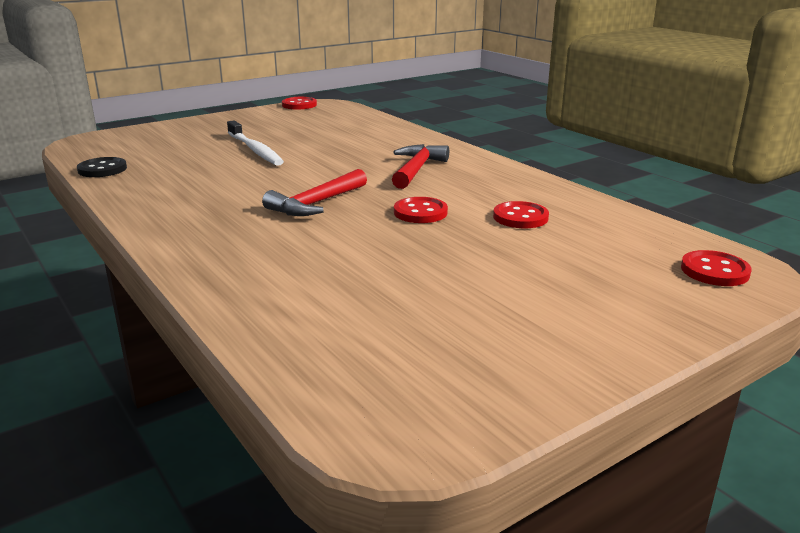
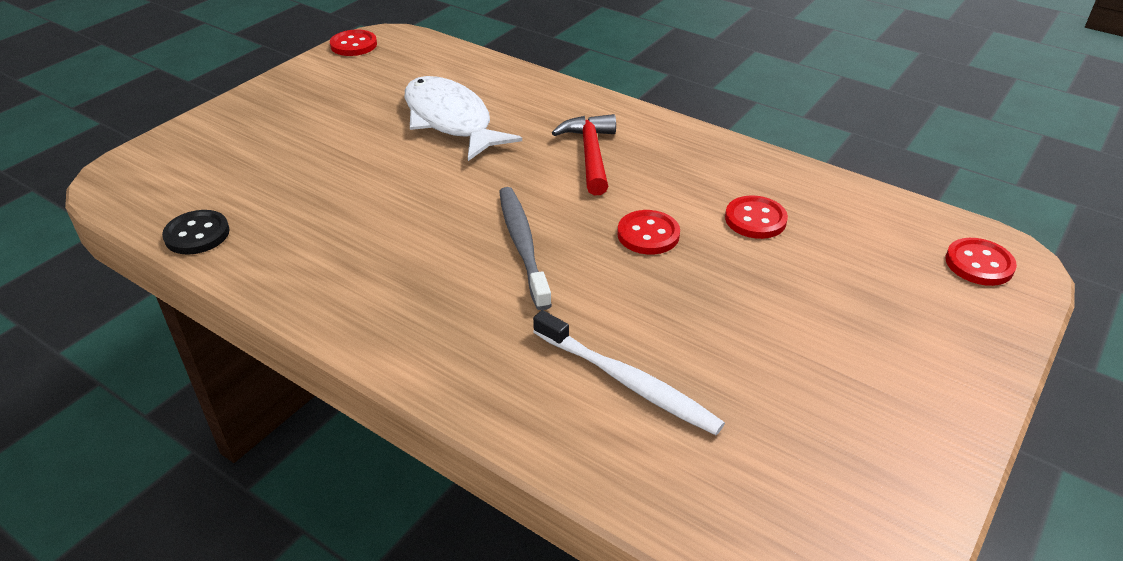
camera: 20 degrees left, 15 degrees up
(255, 150) = (370, 153): white toothbrush -> white toothbrush (628, 382)
(316, 204) = (522, 244): red hammer -> grey toothbrush
(329, 142) = (450, 120): none -> white fish

